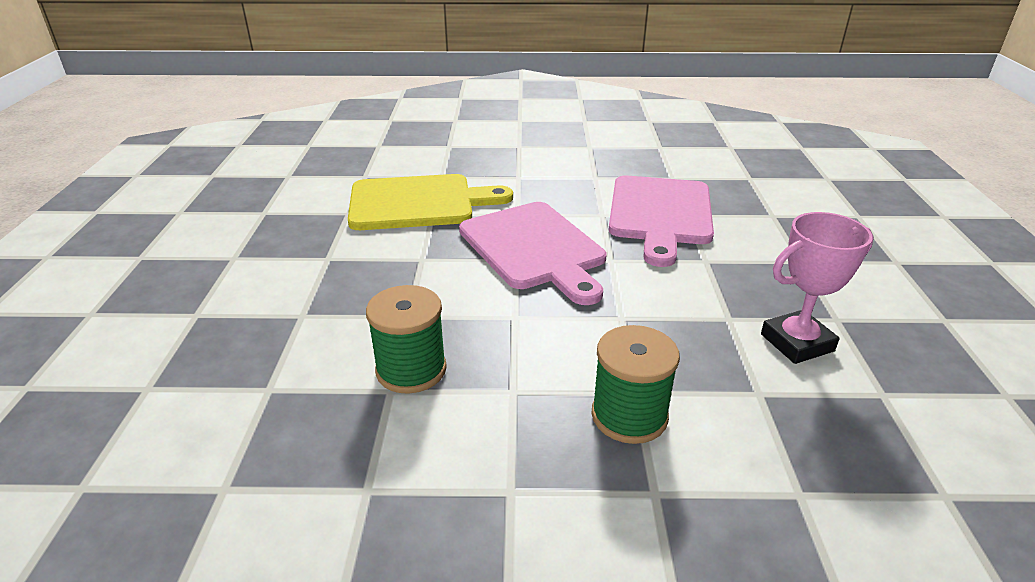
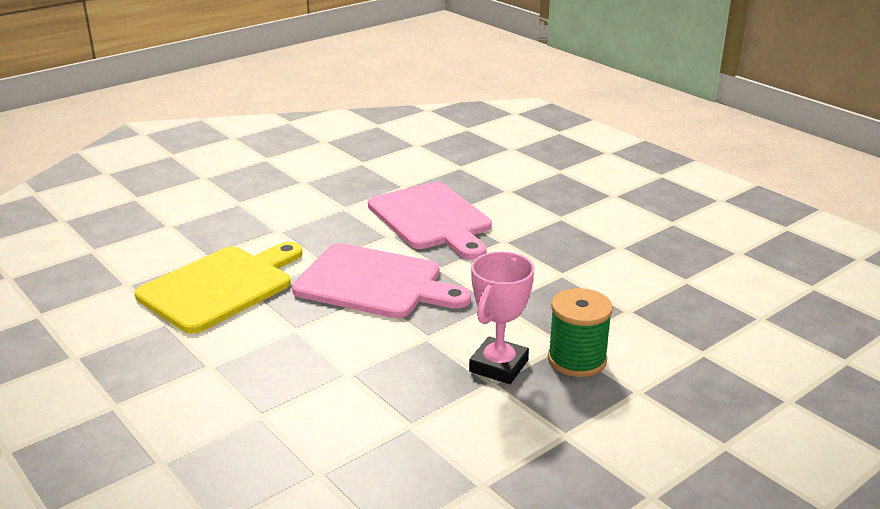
camera: 40 degrees left, 5 degrees down
(411, 370) = (406, 405): green spool -> none
(797, 342) = (615, 271): pink trophy -> pink trophy (498, 366)

